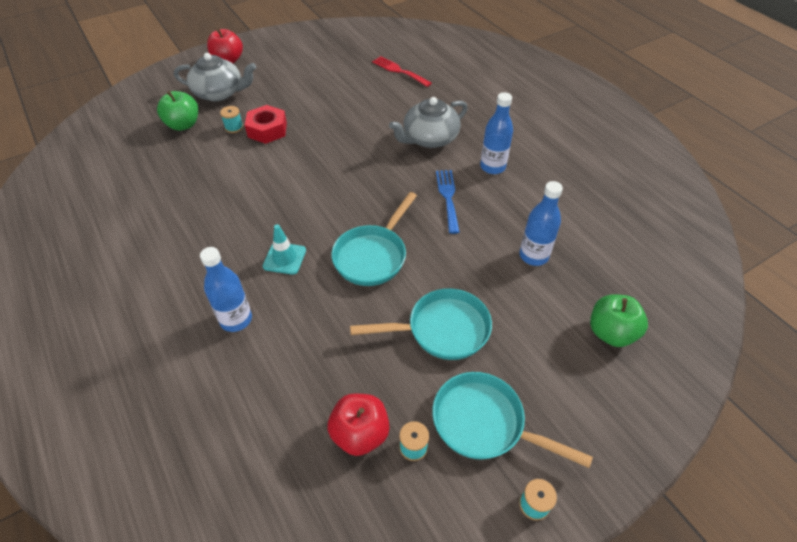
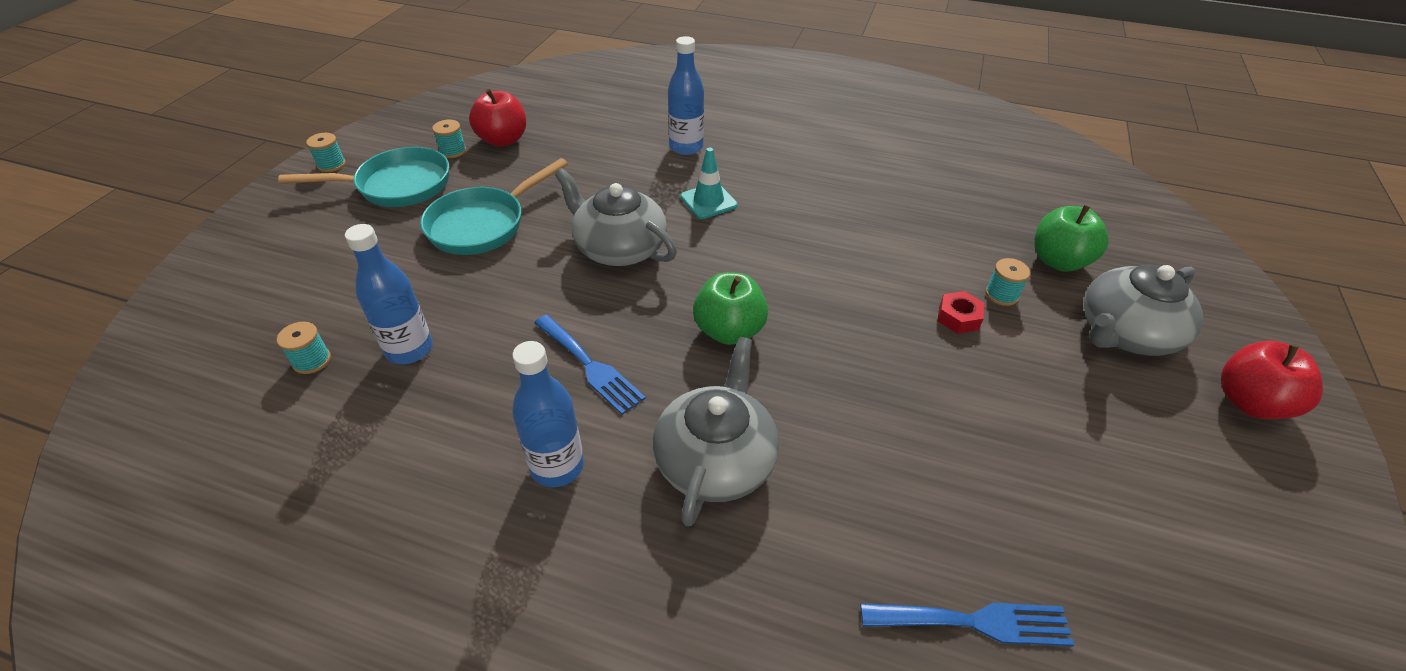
camera: 140 degrees right, 5 degrees down
(267, 130) = (958, 317): red nut -> red nut, size x0.59
(373, 256) = (619, 248): turquoise pan -> grey teapot
(399, 71) = (975, 622): red fork -> blue fork
(590, 278) = (312, 361): none -> turquoise spool
(611, 332) = (272, 310): green apple -> green apple (729, 331)

